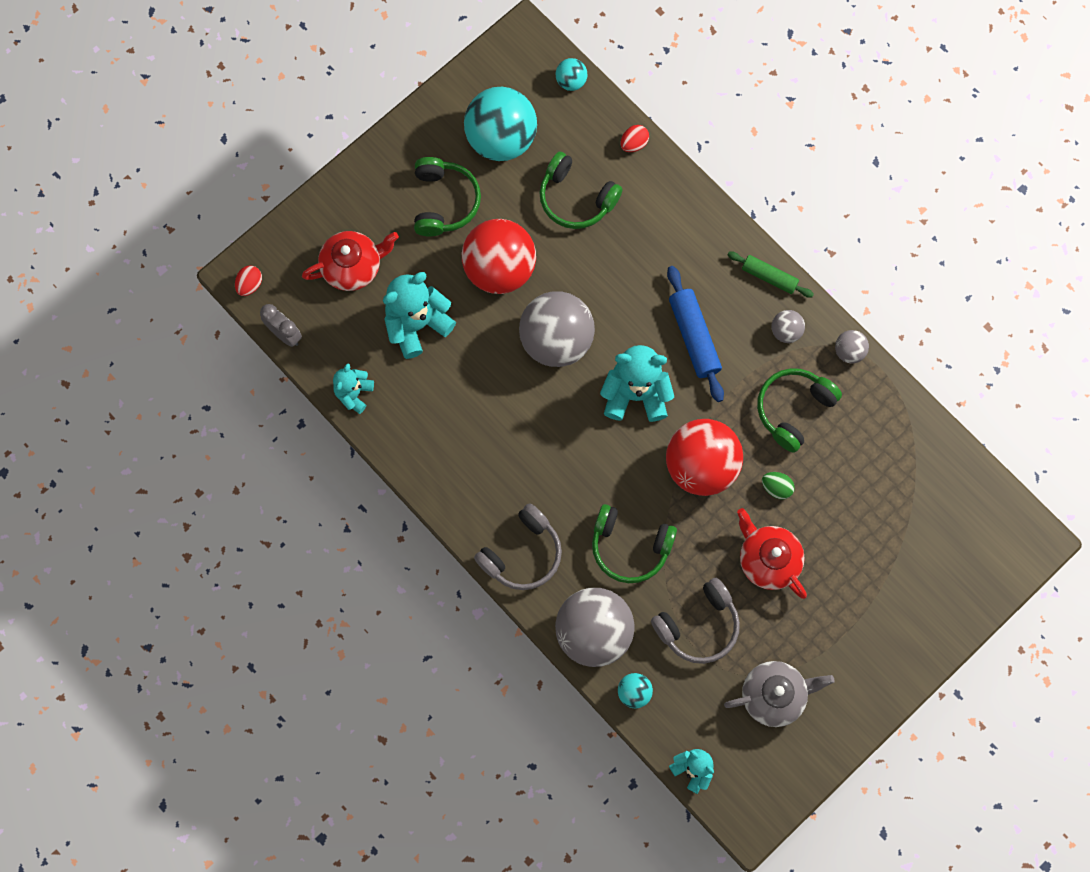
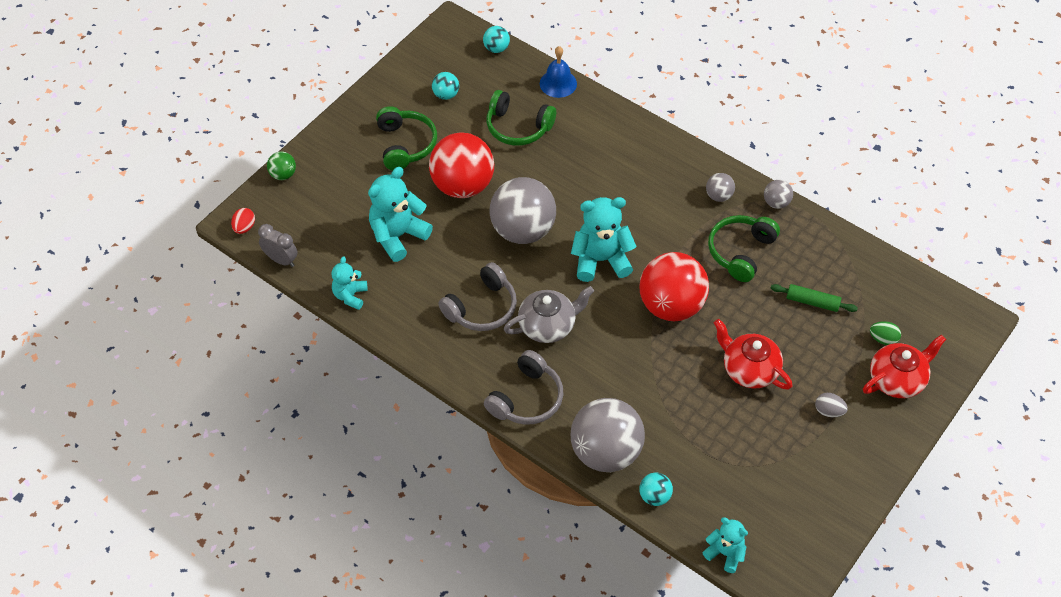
camera: 10 degrees left, 20 degrees down
(301, 220) = (283, 174): none -> green ball
(353, 266) = (334, 201): red teapot -> red teapot (897, 379)
(501, 139) = (446, 95): turquoise ball -> turquoise ball, size x0.45
(630, 547) = (623, 378): green headphones -> none
(634, 144) = (558, 83): red egg -> blue bell
(694, 337) = (641, 211): blue rolling pin -> none
(698, 625) = (700, 432): grey headphones -> grey headphones (482, 308)
(769, 277) = (694, 159): green rolling pin -> green rolling pin (812, 302)
(774, 695) = (784, 478): grey teapot -> grey teapot (548, 325)
(776, 487) = (742, 312): green egg -> green egg (883, 339)
(841, 625) = (828, 411): none -> grey egg

